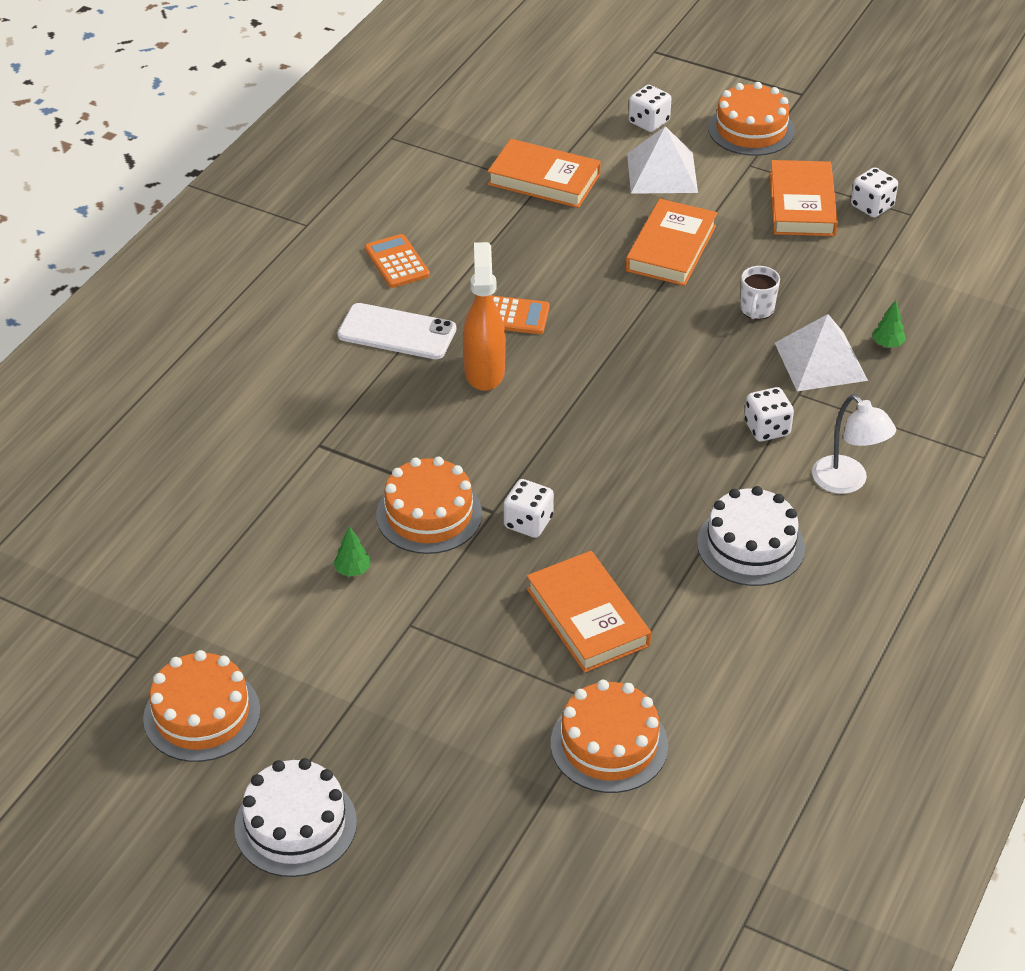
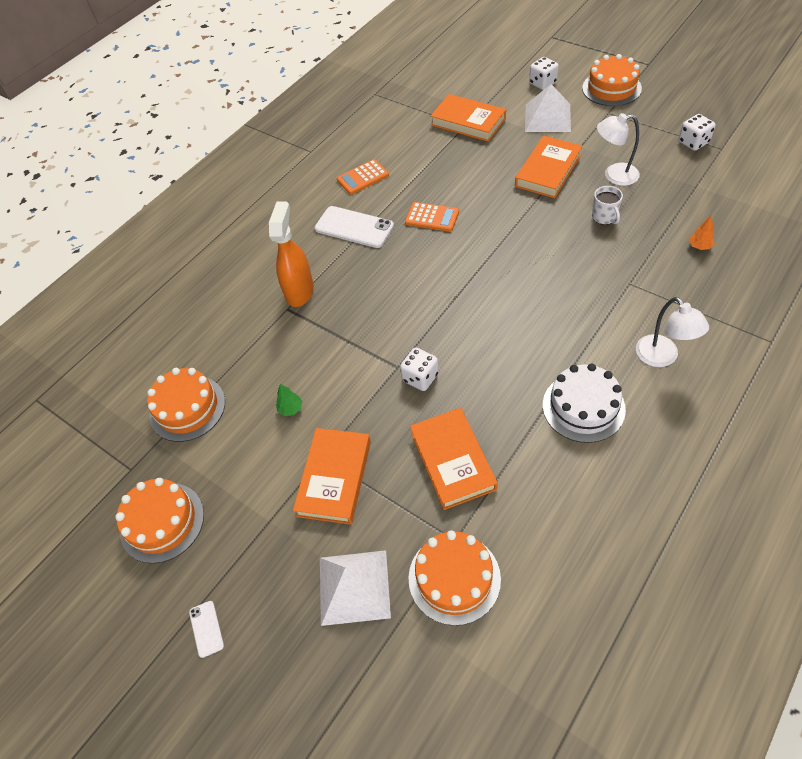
camera: 15 degrees right, 10 degrees up
(295, 825) = (206, 628): white cake -> white phone
(396, 262) = (363, 177): orange calculator -> orange calculator turned 105 degrees counterclockwise
(429, 514) = (351, 367): orange cake -> orange cake (187, 408)
(484, 371) = (407, 258): orange spray bottle -> orange spray bottle (299, 291)
(757, 309) = (604, 217): white mug -> white mug turned 45 degrees counterclockwise
(765, 253) = (614, 175): none -> white lamp
(767, 428) = (604, 310): white dice -> none
(802, 204) = (643, 140): orange book -> orange book (334, 478)
(820, 361) = (648, 258): white pyramid -> white pyramid (354, 586)
(887, 344) = (699, 246): green tree -> orange tree

